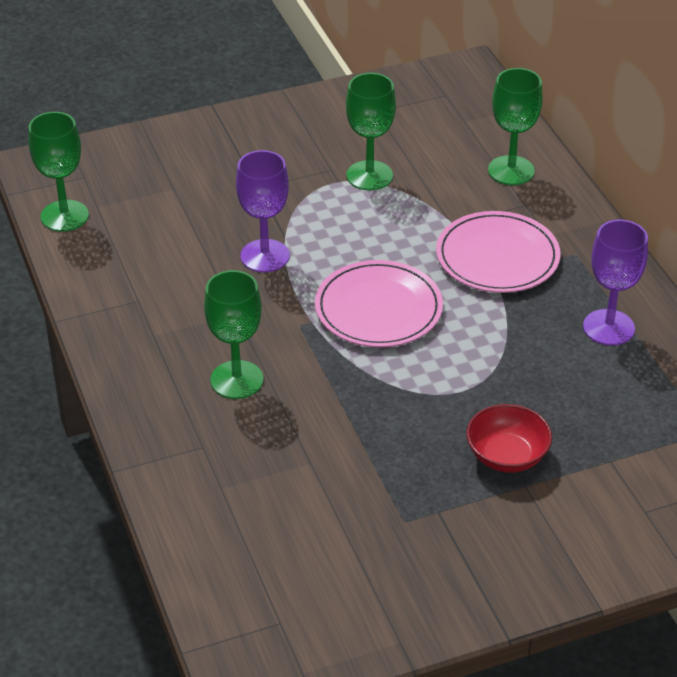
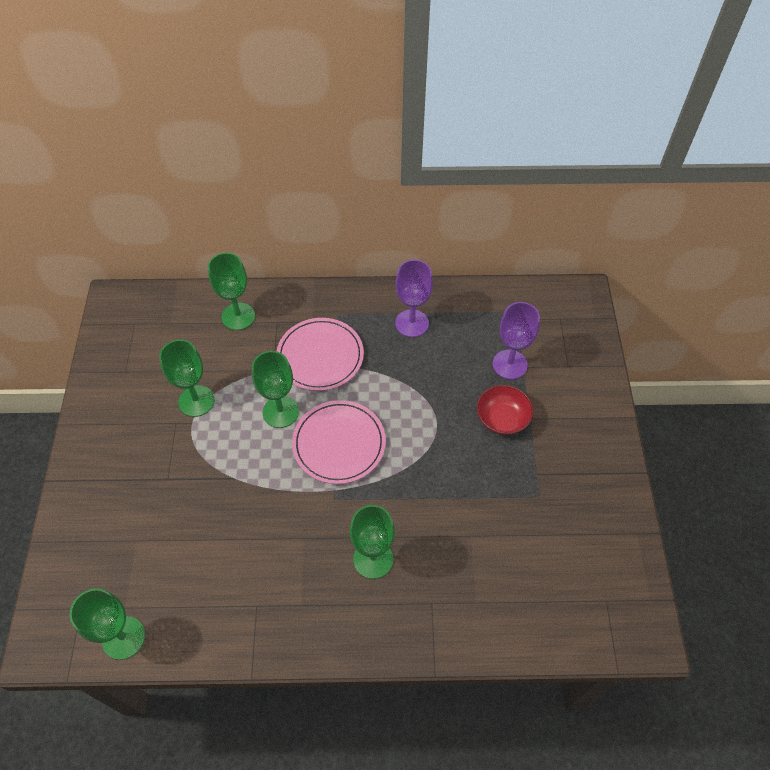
camera: 70 degrees left, 15 degrees up
(265, 256) = (249, 498): purple goblet -> purple goblet (509, 364)
(394, 246) = (280, 412): none -> green goblet

